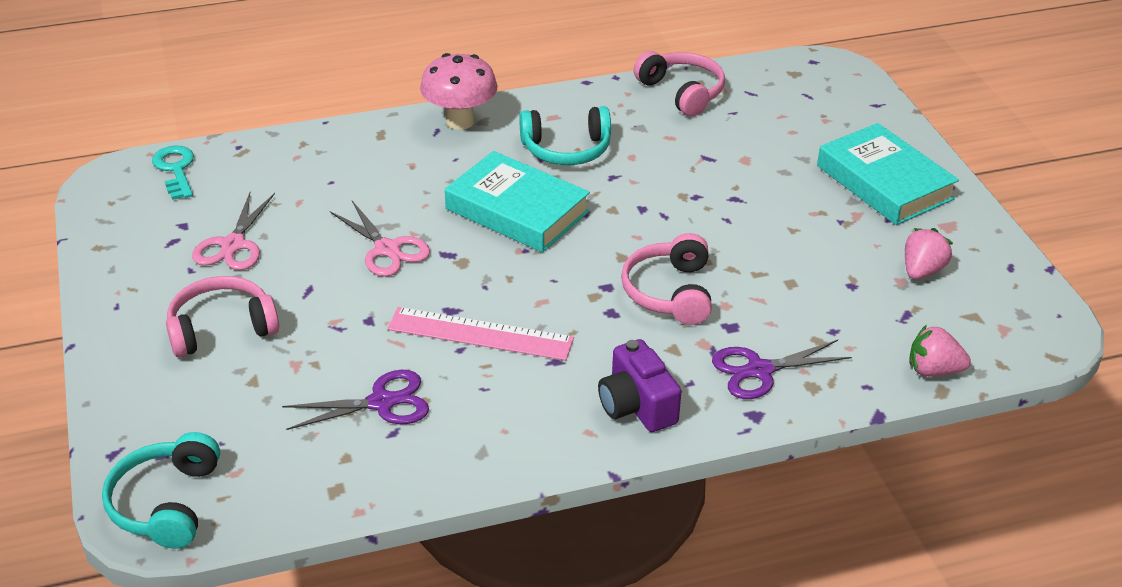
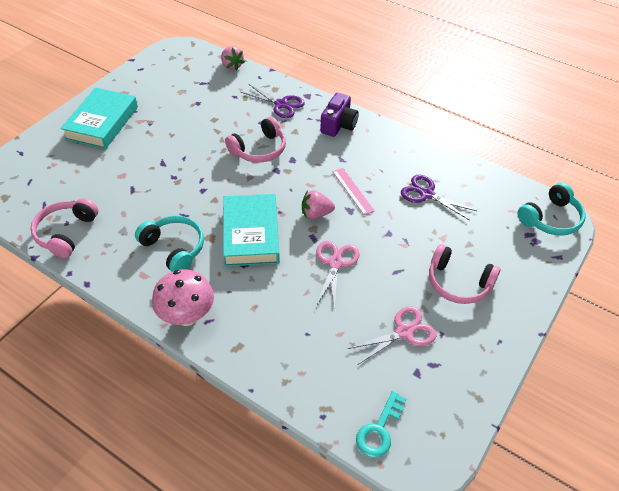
camera: 130 degrees left, 10 degrees up
(480, 334) = (352, 191): pink ruler -> pink ruler, size x0.65
(922, 271) = (167, 89): pink strawberry -> pink strawberry (316, 214)

